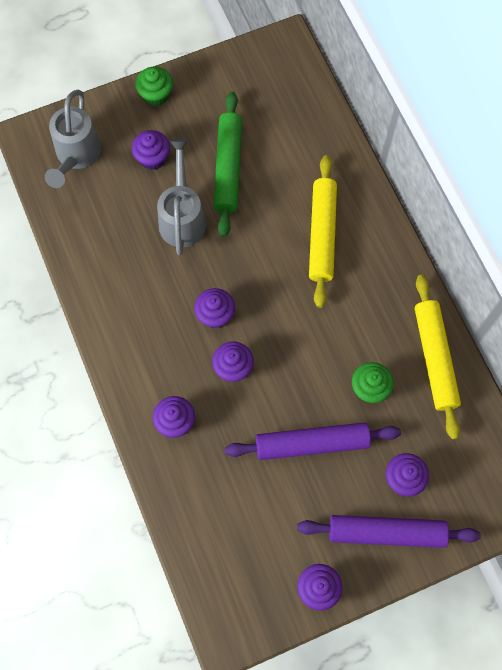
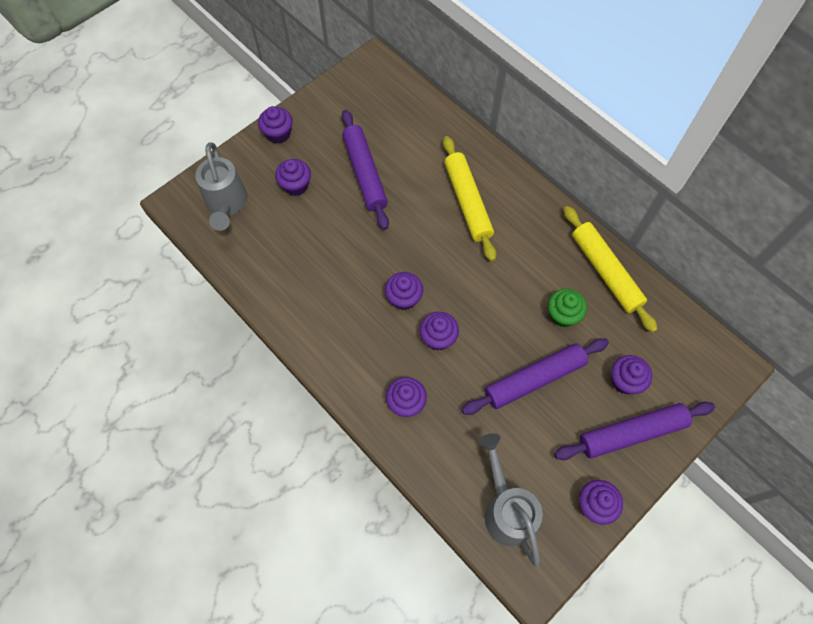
camera: 20 degrees left, 5 degrees down
(156, 95) = (278, 134): green cupcake -> purple cupcake
(182, 217) = (341, 226): grey watering can -> grey watering can (506, 509)
(228, 168) = (364, 173): green rolling pin -> purple rolling pin

